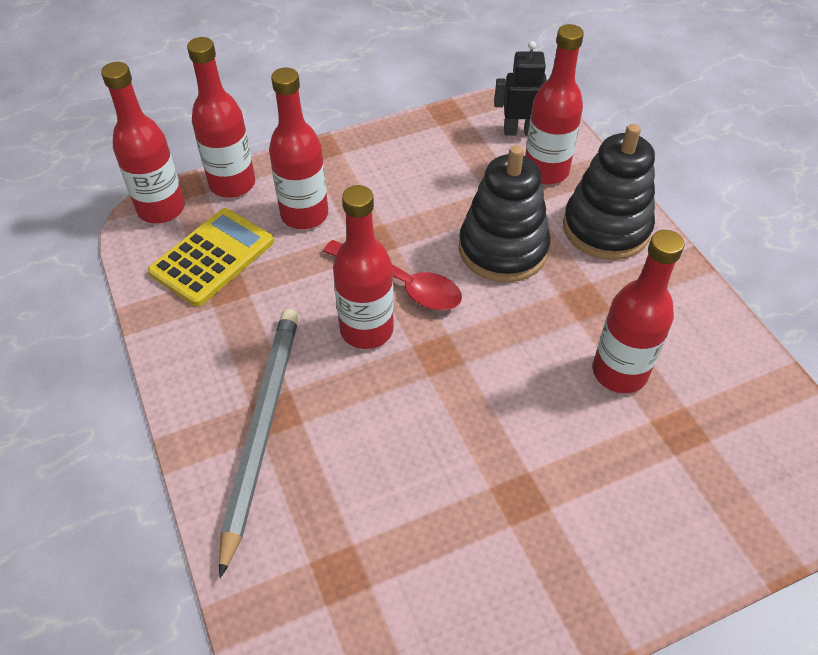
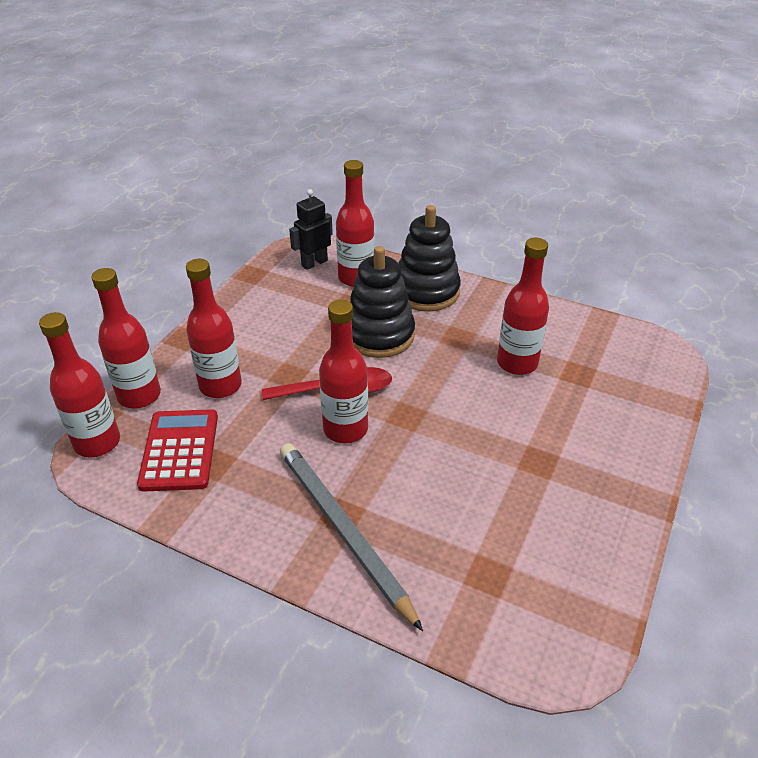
camera: 40 degrees left, 10 degrees down
(212, 257) = (179, 450): yellow calculator -> red calculator

